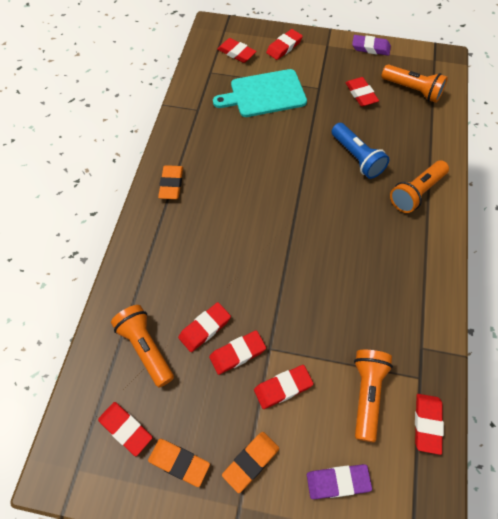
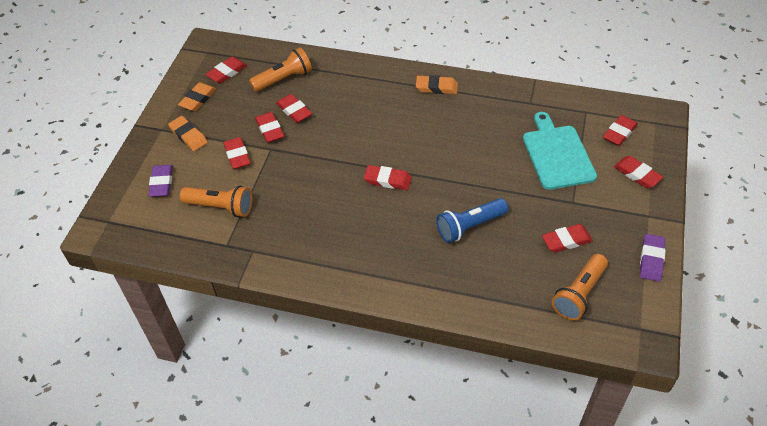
camera: 95 degrees right, 10 degrees down
(416, 193) = (422, 273): orange flashlight -> none
(427, 424) = (188, 244): red eraser -> red eraser (387, 180)

